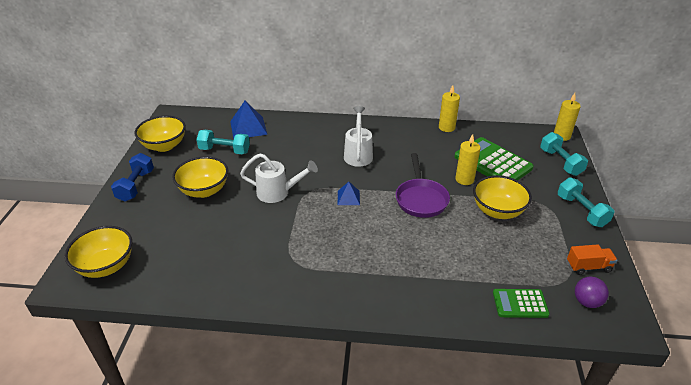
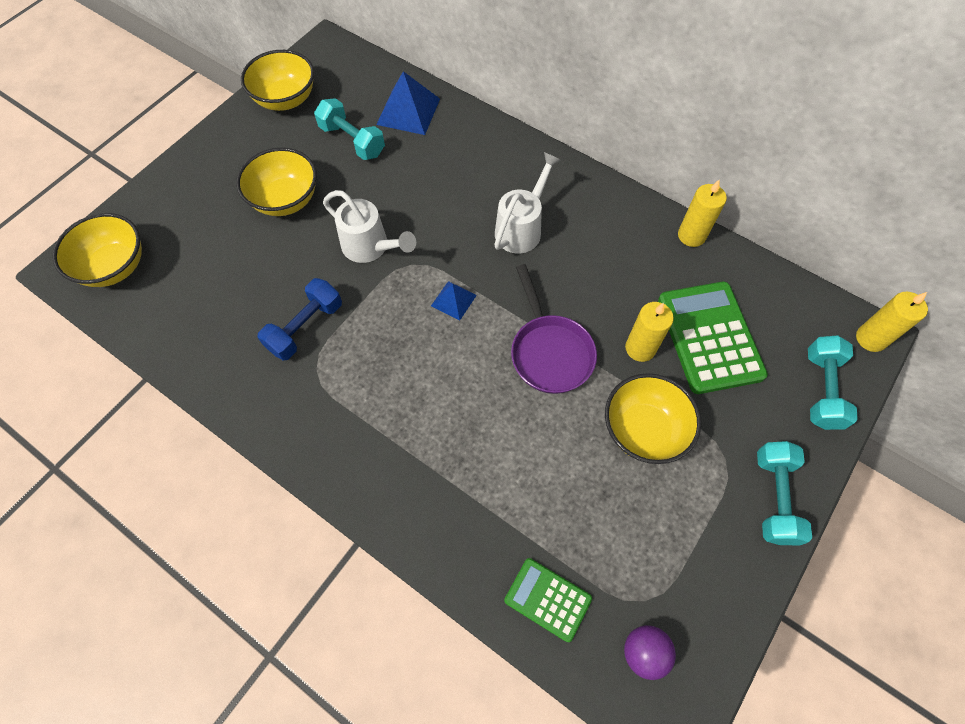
camera: 30 degrees right, 25 degrees up
(136, 186) = (215, 154): blue dumbbell -> blue dumbbell (305, 327)
(421, 199) = (549, 352): purple pan -> purple pan turned 45 degrees counterclockwise
(588, 267) = (697, 598): orange truck -> none

